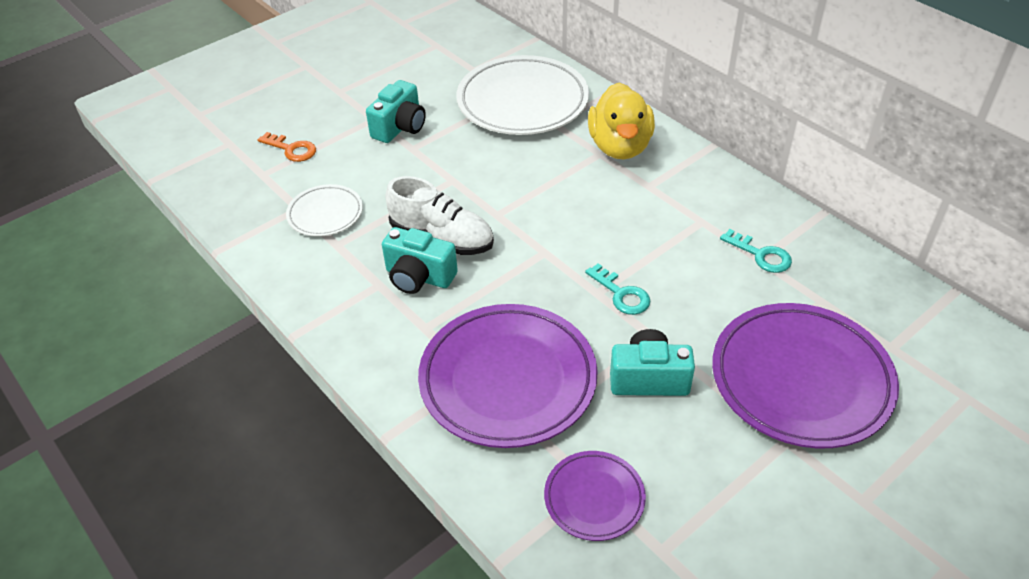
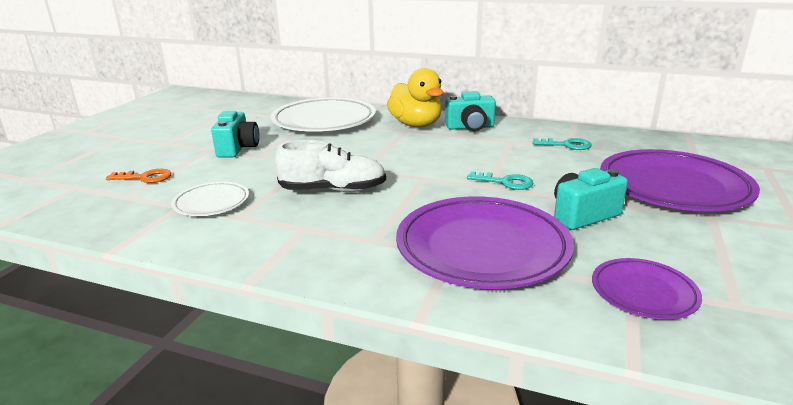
camera: 30 degrees left, 20 degrees down
(419, 277) = (336, 214): turquoise camera -> turquoise camera (470, 127)

